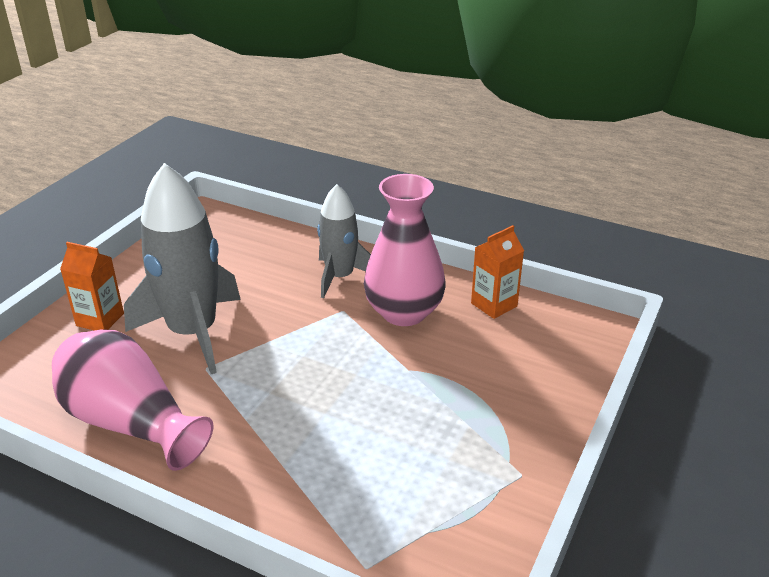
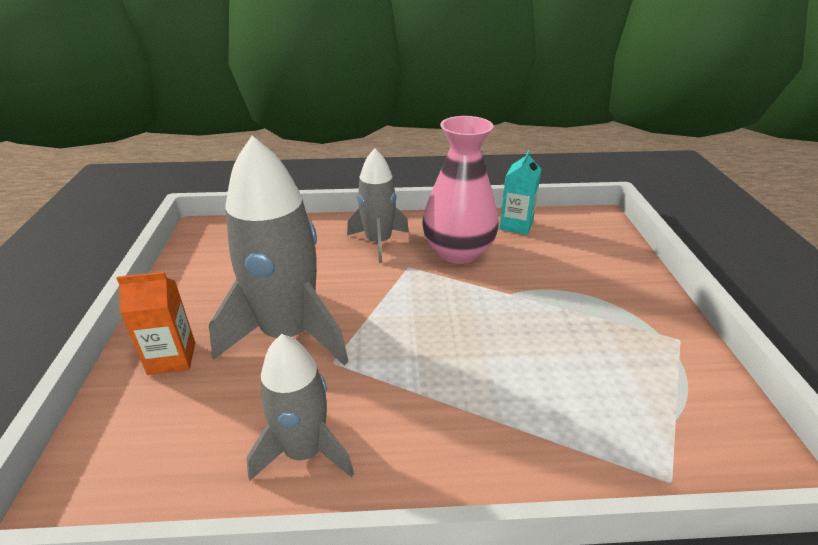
camera: 30 degrees left, 0 degrees up
(130, 423) = (305, 451): pink vase -> grey rocket
(494, 305) = (516, 225): orange carton -> turquoise carton

